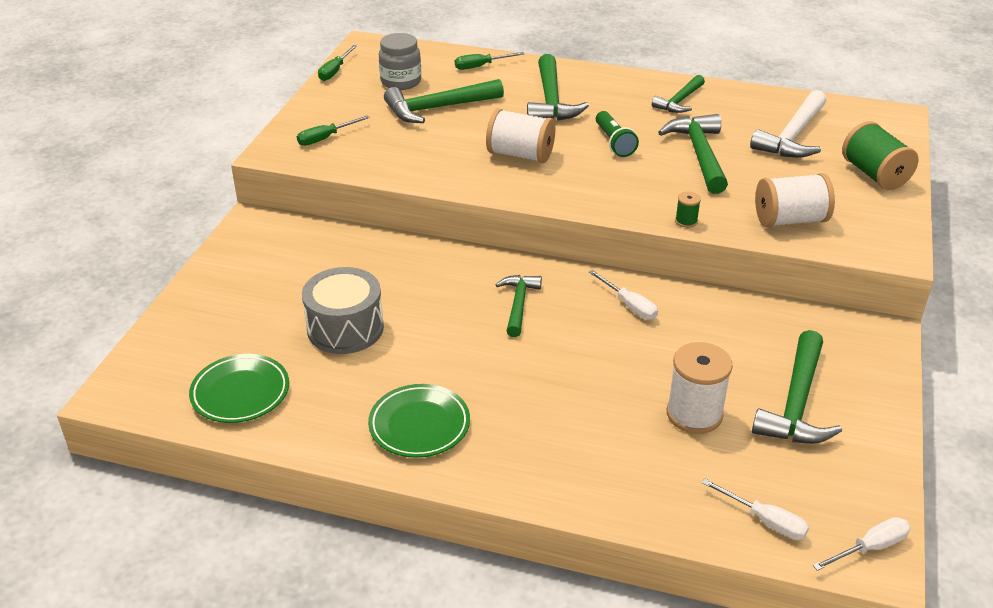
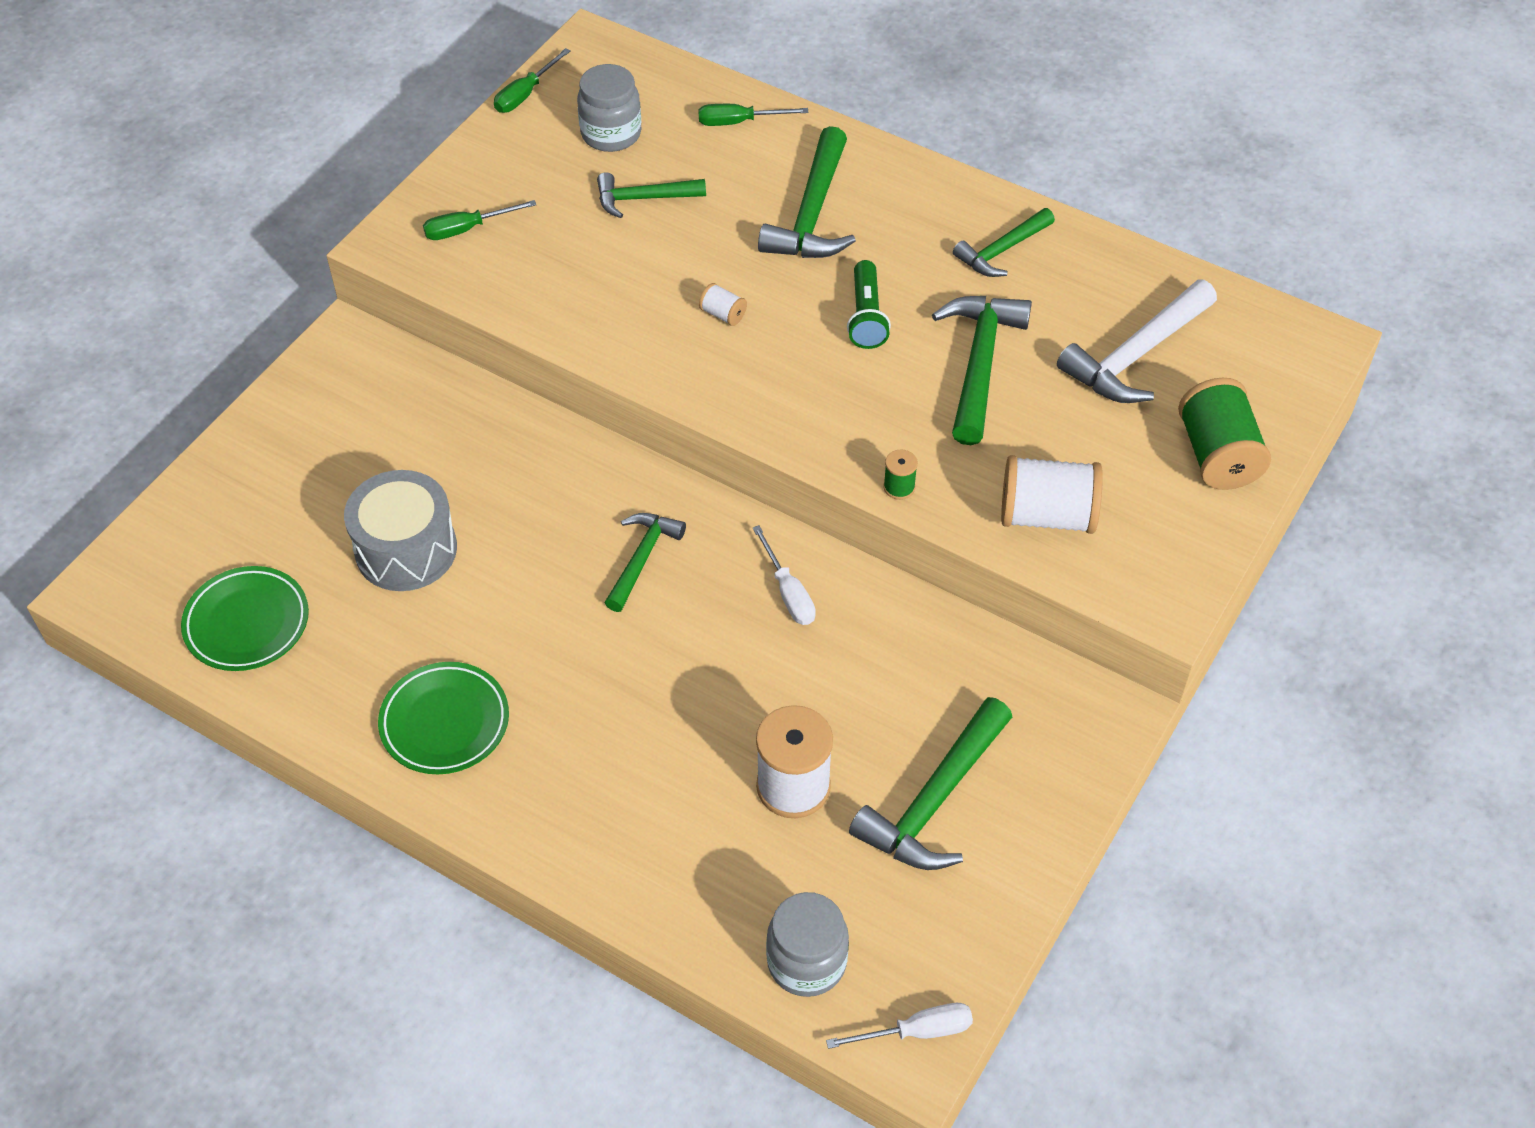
camera: 15 degrees right, 15 degrees up
(438, 108) = (644, 198): green hammer -> green hammer, size x0.63
(520, 155) = (723, 314): white spool -> white spool, size x0.46
(765, 521) = (806, 962): white screwdriver -> grey jar

